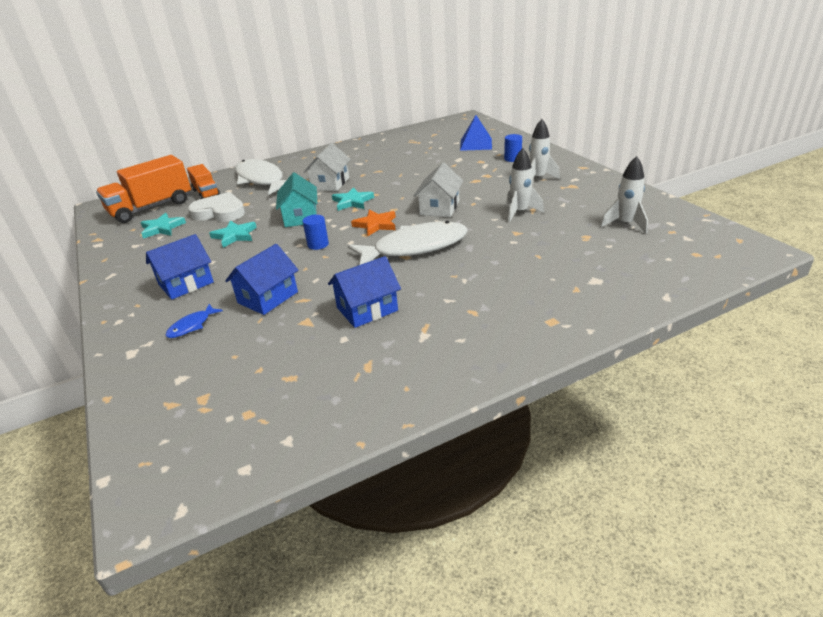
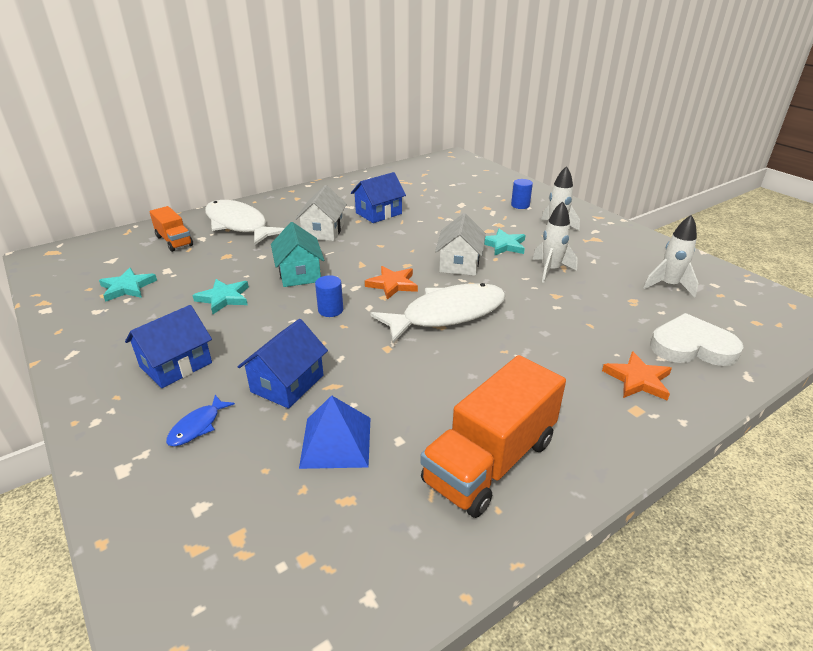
camera: 10 degrees left, 0 degrees up
(151, 208) = (107, 259): orange truck -> orange truck (490, 461)
(220, 212) = (197, 266): white heart -> white heart (691, 346)
(352, 202) = (356, 255): turquoise star -> turquoise star (503, 245)
(367, 309) = (416, 398): blue house -> blue house (378, 213)
(476, 144) = (474, 187): blue pyramid -> blue pyramid (336, 442)
(563, 298) = (638, 379): none -> orange star

